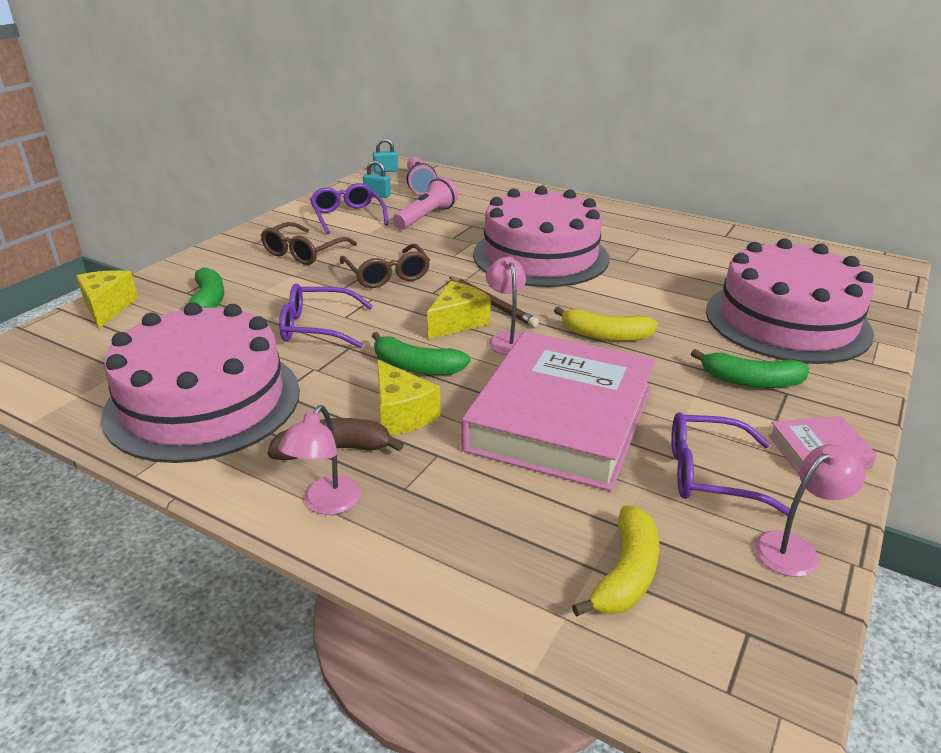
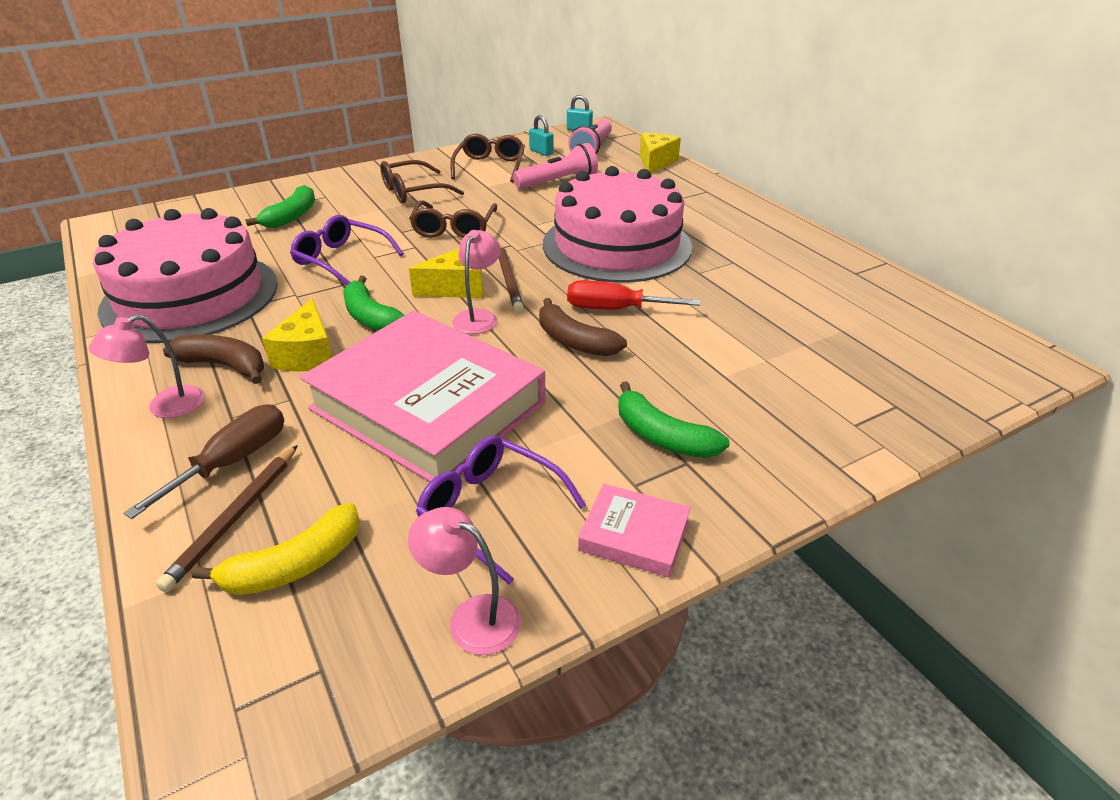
camera: 30 degrees right, 5 degrees up
(108, 308) = (223, 203): yellow cheese -> yellow cheese (655, 162)
(347, 216) = (490, 166): purple glasses -> brown glasses
(460, 522) = (232, 461): none -> brown screwdriver
(527, 563) = (235, 518): none -> brown pencil
(561, 419) = (427, 406): pink book -> pink book turned 75 degrees clockwise
(603, 304) = (615, 309): none -> red screwdriver
(605, 335) = (574, 341): yellow banana -> brown banana
(787, 321) = (797, 387): pink cake -> none
(795, 548) = (472, 617): pink lamp -> pink lamp turned 150 degrees counterclockwise

